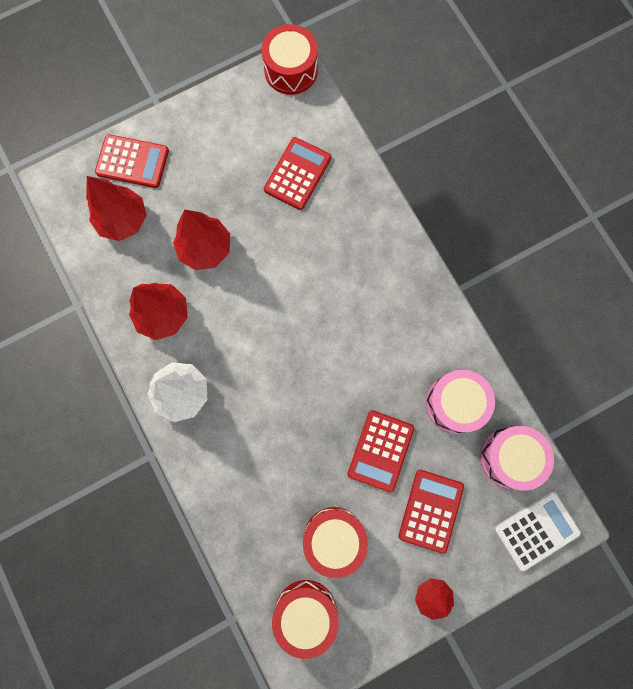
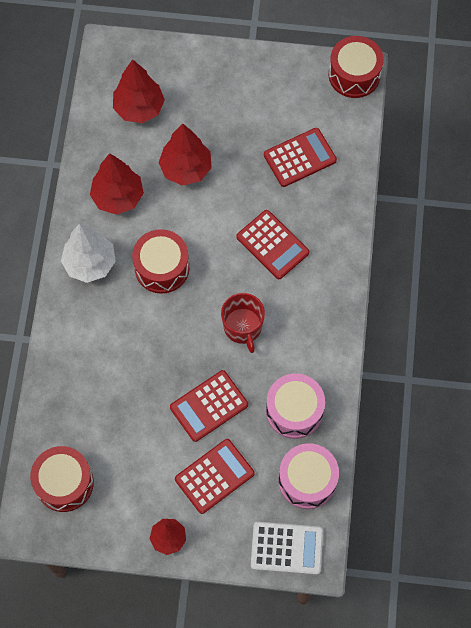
camera: 35 degrees right, 10 degrees down
(132, 162) = (178, 69): red calculator -> red calculator (272, 245)
(334, 538) = (125, 445): red drum -> red drum (162, 267)
(358, 359) = (243, 327): none -> red mug

